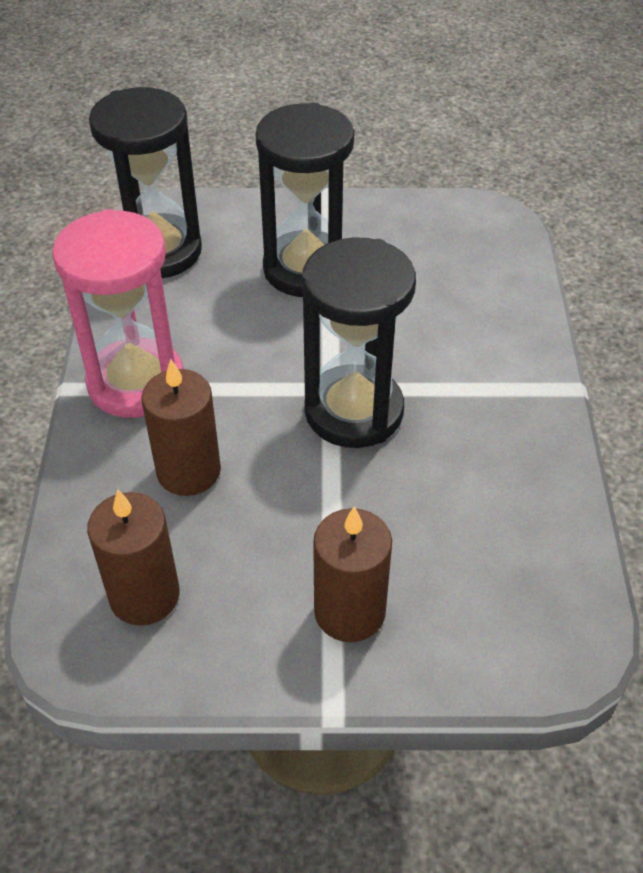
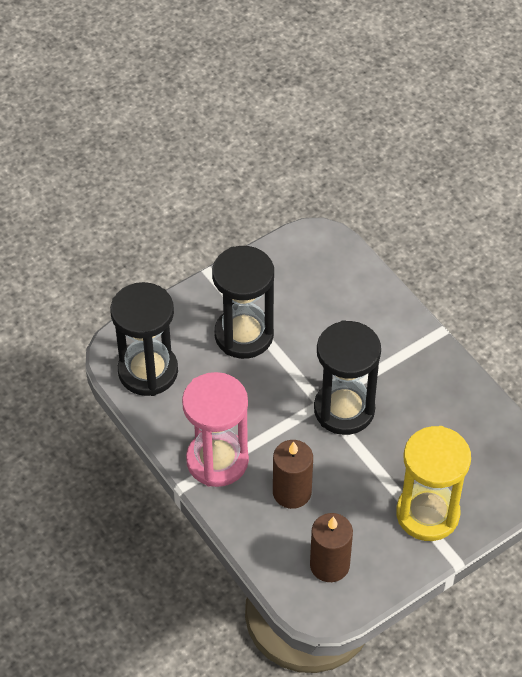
camera: 35 degrees left, 5 degrees up
(349, 611) = (427, 514): brown candle -> yellow hourglass

